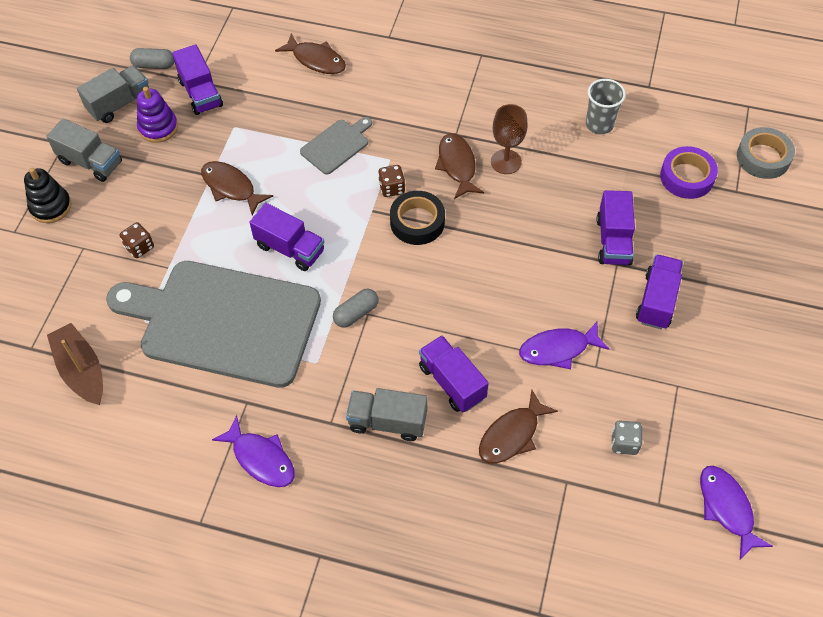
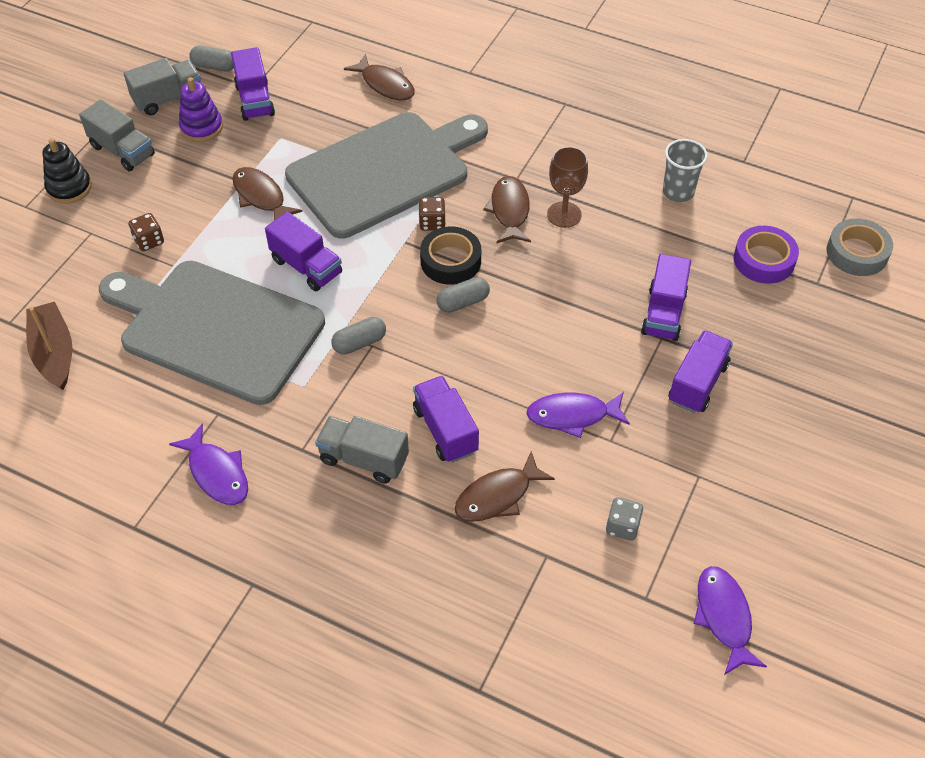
camera: 10 degrees right, 5 degrees down
(336, 145) = (384, 171): grey cutting board -> grey cutting board, size x2.39
(437, 259) = (463, 302): none -> grey capsule

